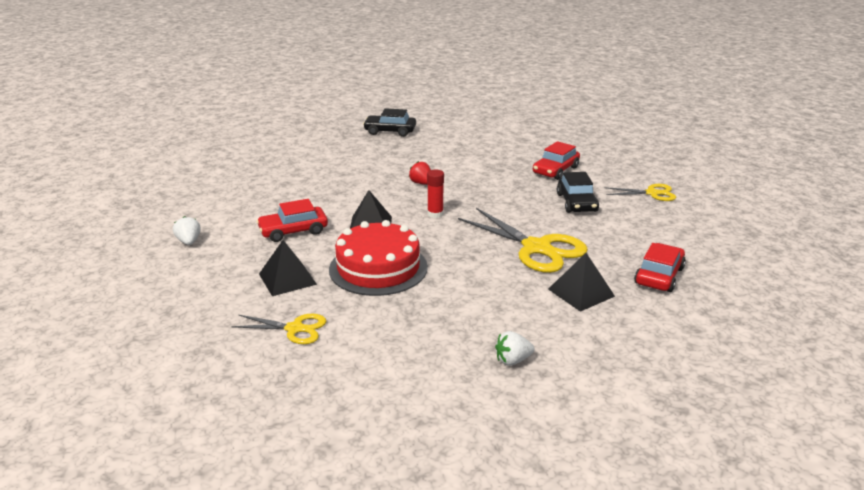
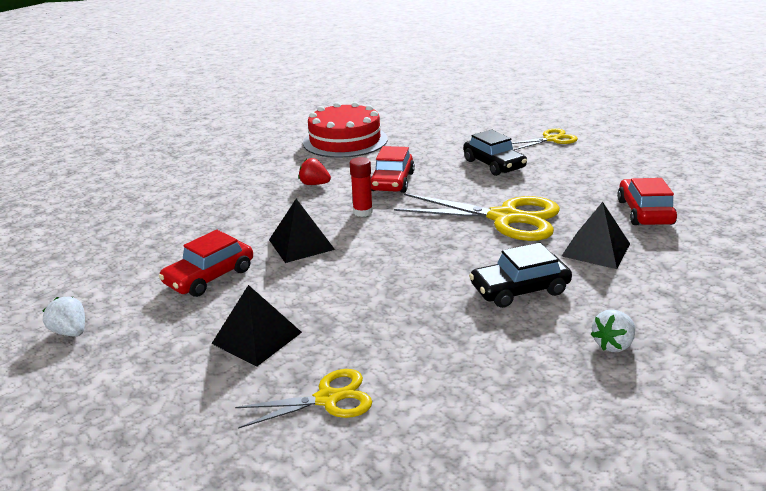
camera: 25 degrees left, 0 degrees up
(378, 268) = (358, 289): red cake -> red cake (345, 141)
(390, 131) = (224, 140): black car -> black car (519, 289)
(555, 170) = (440, 139): red car -> red car (392, 182)

